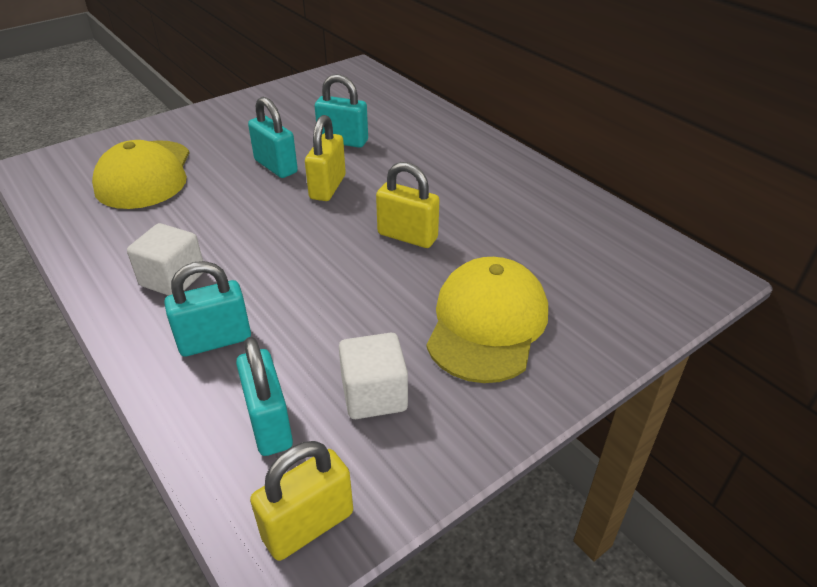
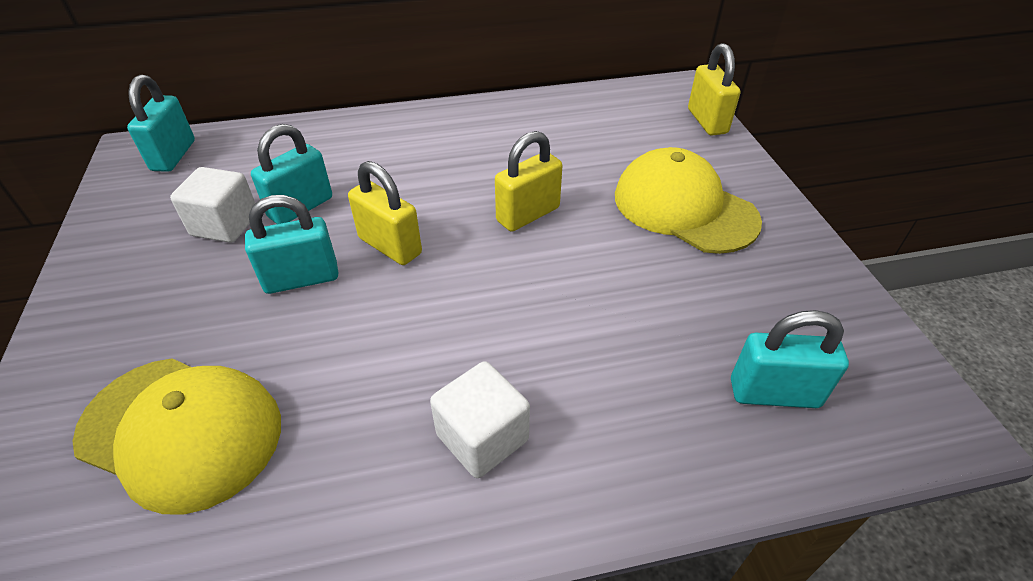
camera: 65 degrees left, 5 degrees up
(215, 340) = (627, 414): turquoise padlock -> turquoise padlock (173, 155)
(308, 525) = (905, 393): yellow padlock -> yellow padlock (707, 121)
(374, 395) = (753, 305): white cube -> white cube (225, 225)

